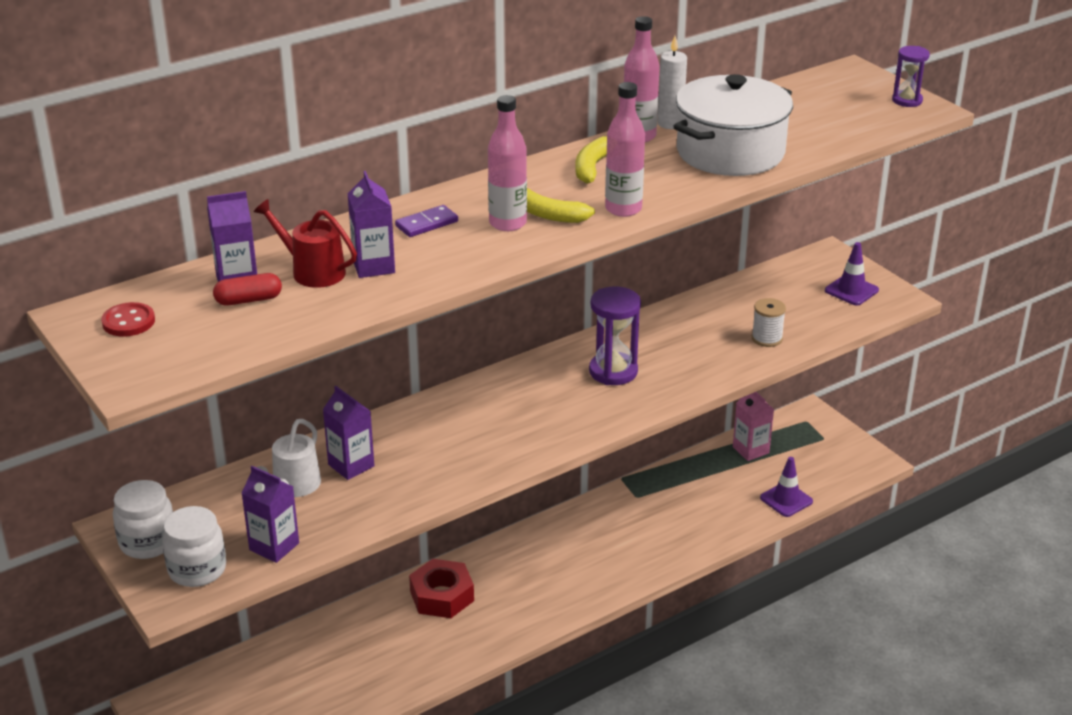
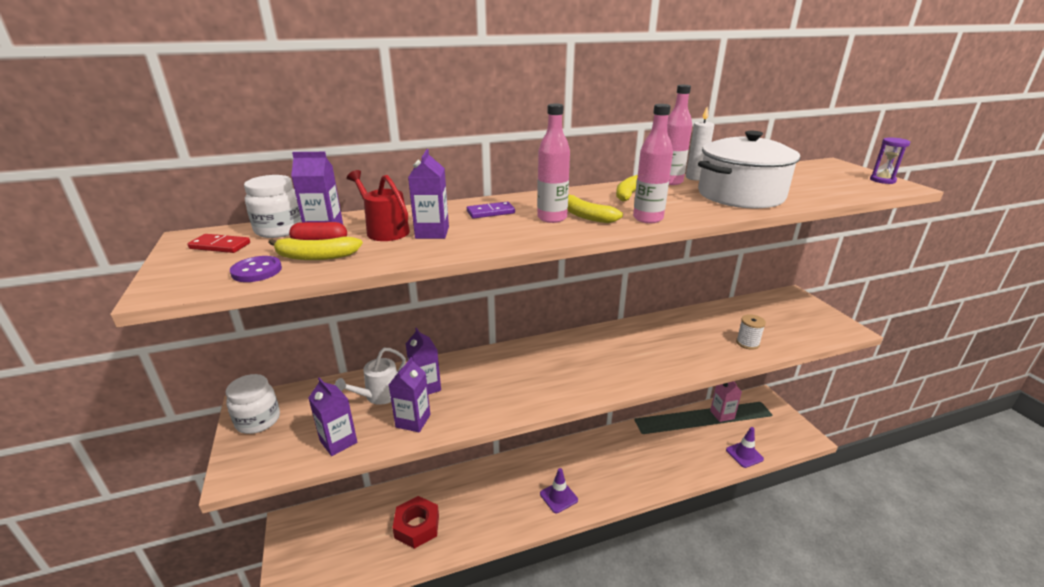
camera: 15 degrees right, 5 degrees down
(128, 322) = (220, 246): red button -> red domino
(197, 570) = (274, 450): white jar -> white jar (279, 230)
(211, 347) = (256, 271): none -> purple button
(261, 319) = (316, 256): none -> yellow banana
(357, 508) = (413, 421): none -> purple carton
(442, 596) = (499, 480): red nut -> red nut (417, 526)
(613, 371) = (631, 349): purple hourglass -> none
(851, 290) = (811, 319): purple traffic cone -> purple traffic cone (558, 497)

